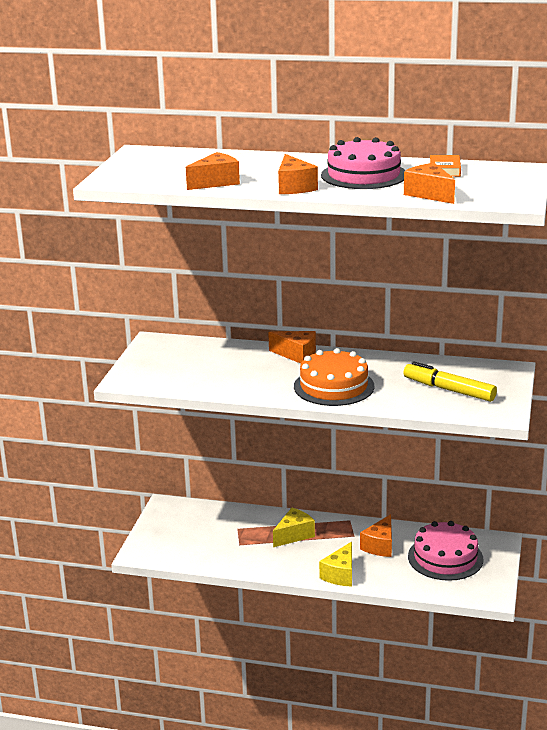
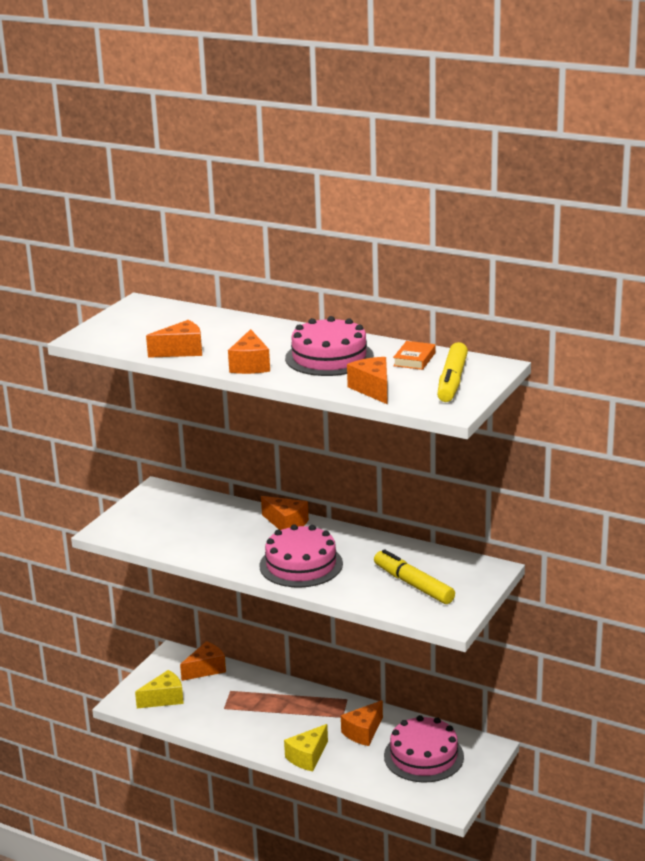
camera: 15 degrees right, 0 degrees up
(205, 513) = (206, 669): none -> orange cheese
(294, 535) = (282, 707): yellow cheese -> yellow cheese (164, 699)
(334, 386) = (301, 564): orange cake -> pink cake
(496, 182) = (452, 381): none -> yellow marker

